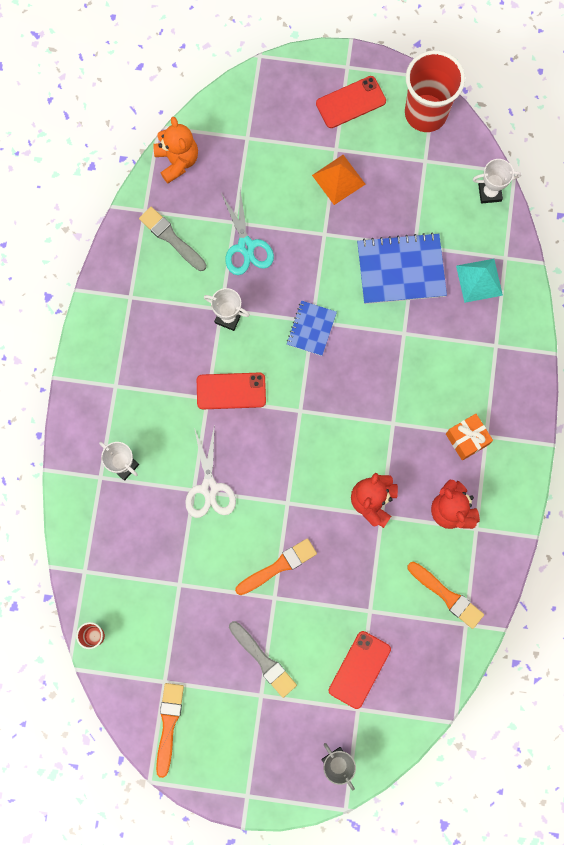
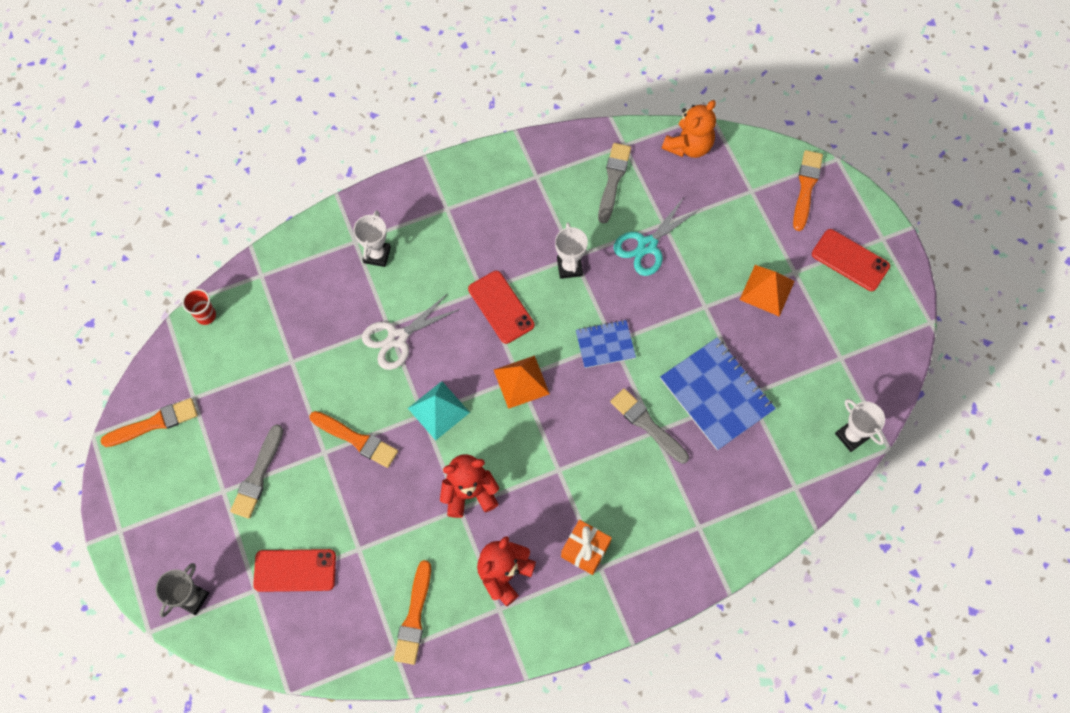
camera: 60 degrees right, 10 degrees down
(269, 95) = (806, 187): none -> orange brush
(304, 411) = (521, 382): none -> orange pyramid
(395, 335) = (647, 424): none -> grey brush
(425, 113) = (889, 333): red cup -> none
(479, 280) = (755, 474): turquoise pyramid -> turquoise pyramid (438, 410)

